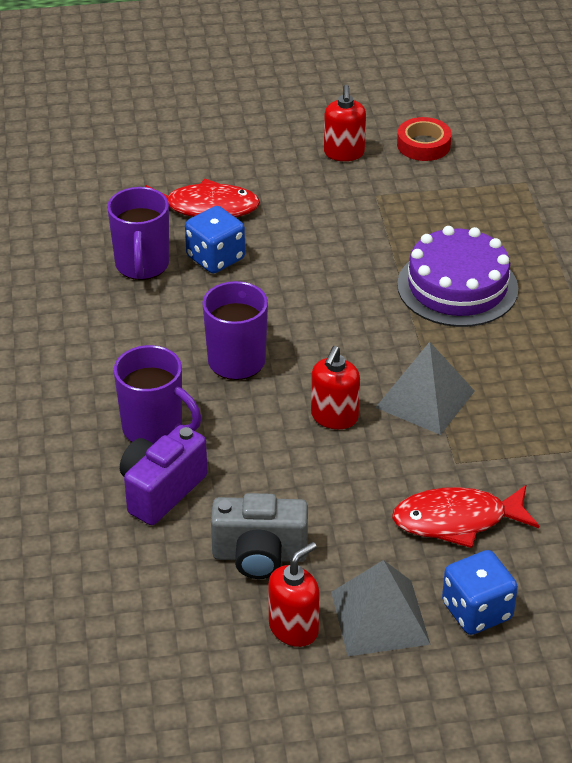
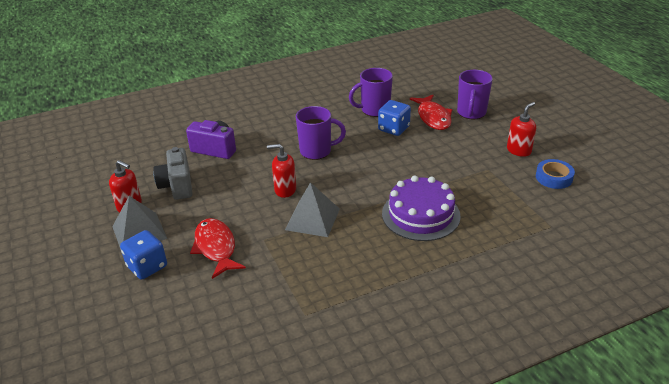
camera: 75 degrees right, 5 degrees down
(154, 429) = (256, 139): purple mug -> purple mug (471, 113)
(344, 153) = (519, 150): red soap dispenser -> red soap dispenser turned 150 degrees clockwise
(423, 145) = (554, 177): red tape -> blue tape

